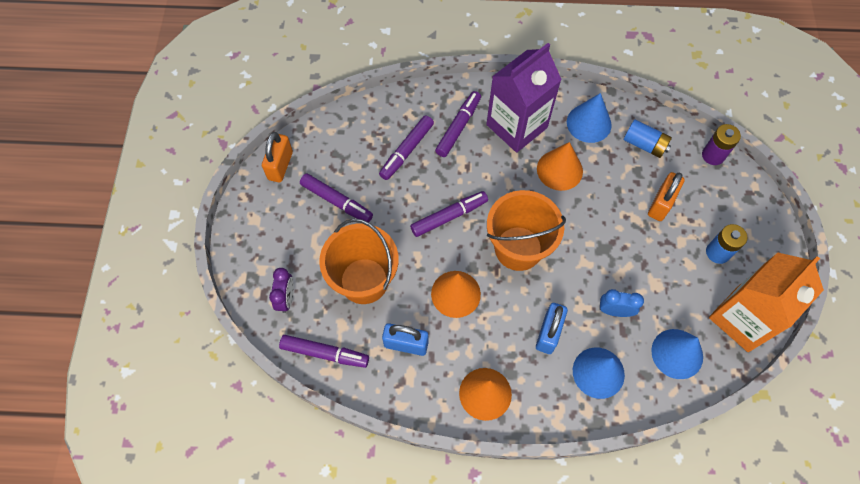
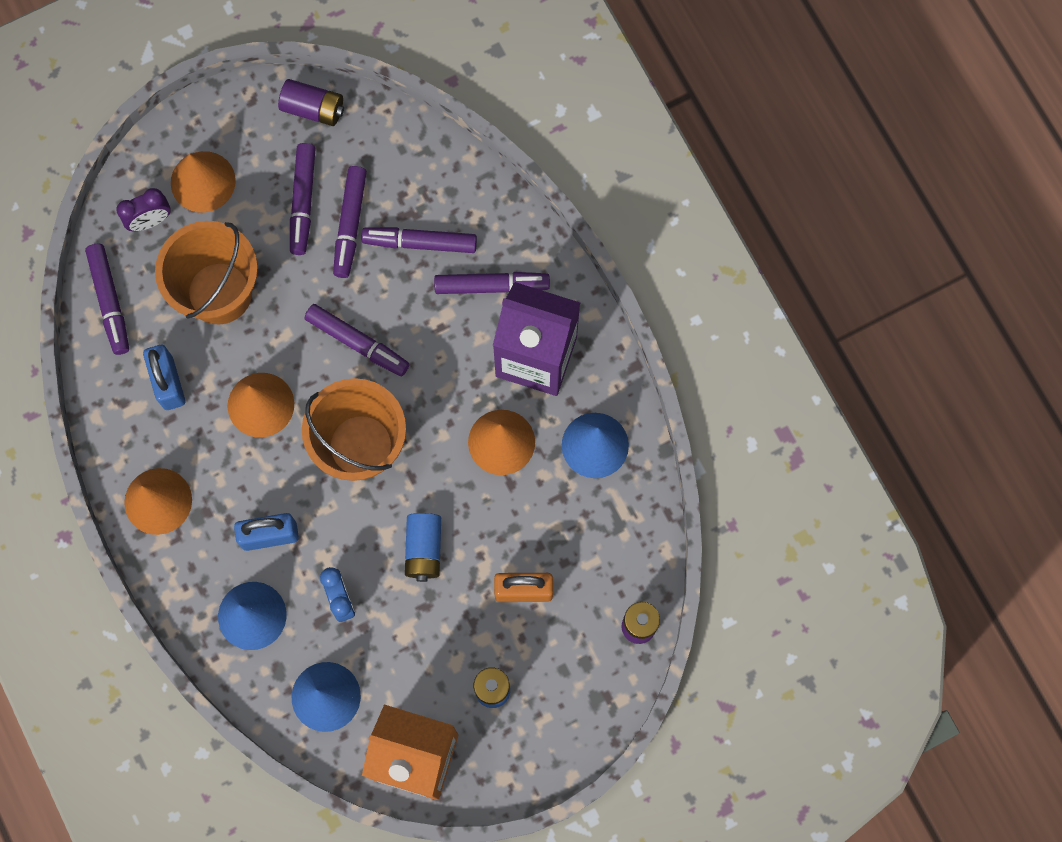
camera: 60 degrees right, 10 degrees up
(280, 166) = (313, 109): orange padlock -> purple battery
(282, 252) = (203, 181): none -> orange cone
(369, 182) = (350, 225): none -> purple marker
(644, 144) = (603, 531): blue battery -> blue battery (424, 549)

